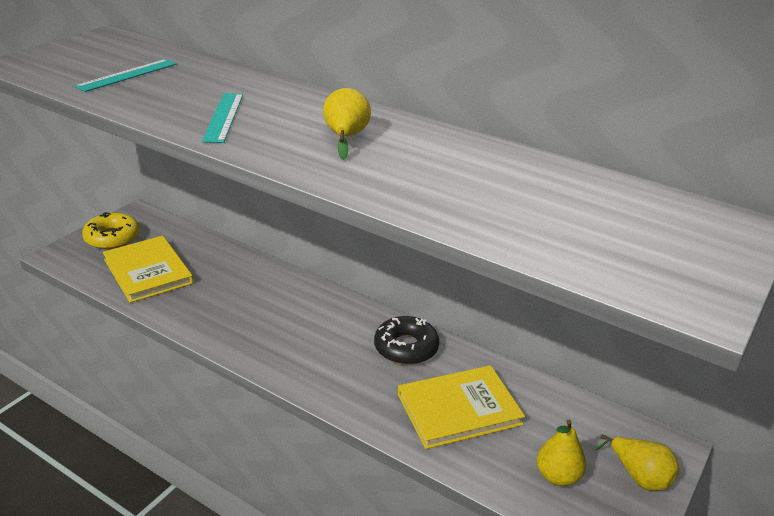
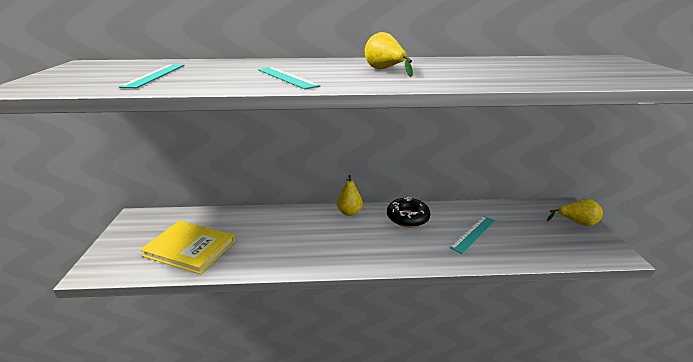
camera: 35 degrees left, 5 degrees down
(112, 238) = (131, 239): yellow donut -> none
(459, 409) = (473, 233): yellow book -> turquoise ruler
(557, 476) = (553, 240): yellow pear -> yellow pear (349, 212)

